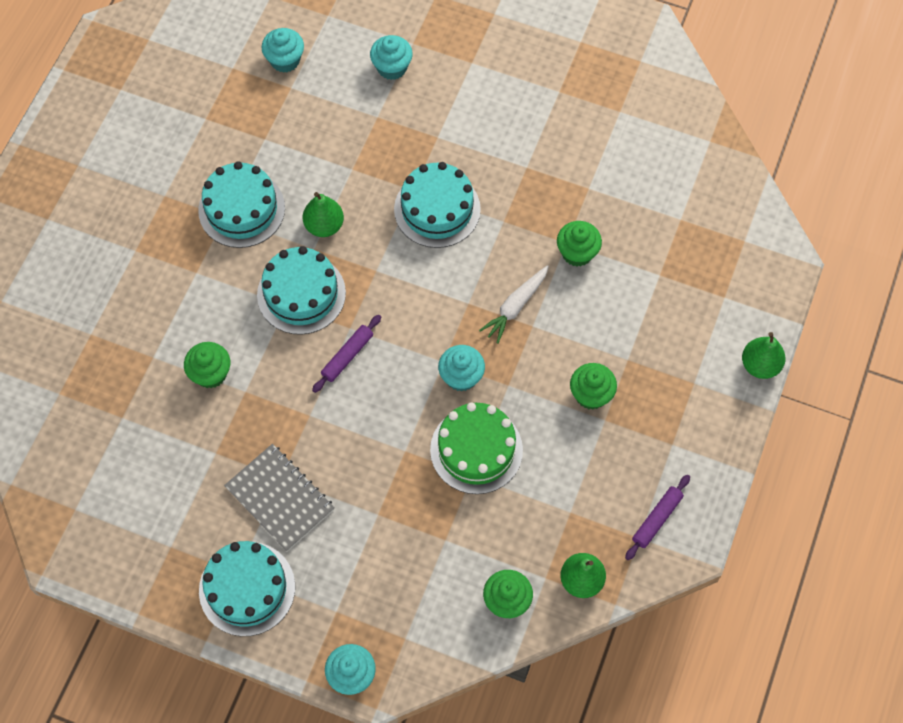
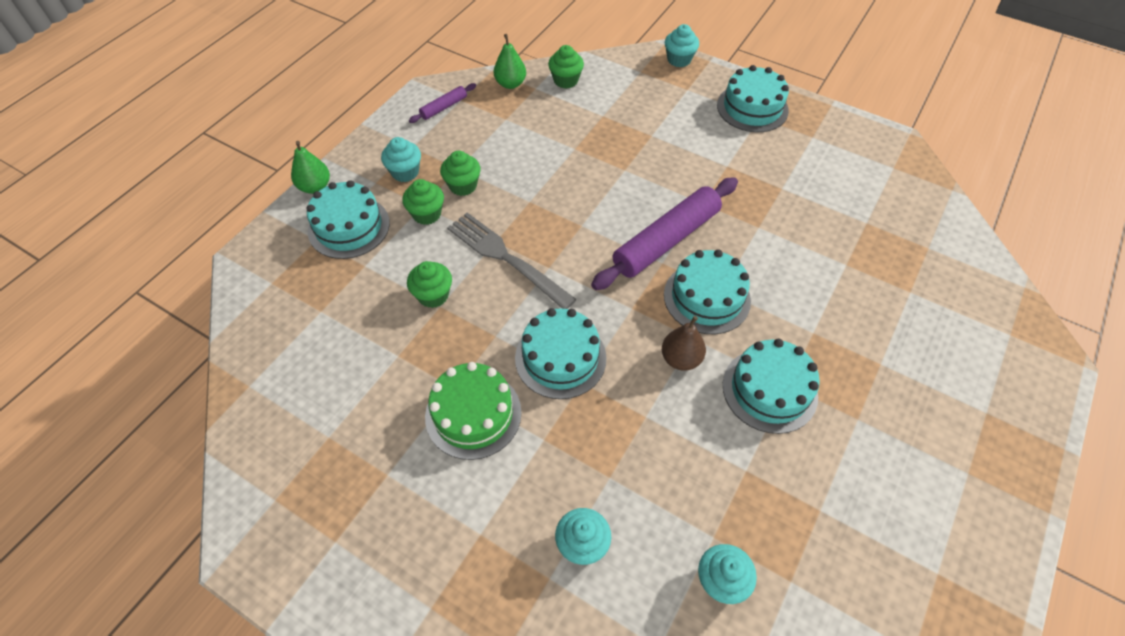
camera: 170 degrees left, 10 degrees down
(210, 373) = (791, 244): green cupcake -> green cupcake (427, 214)
(279, 498) = (728, 153): grey notebook -> none
(324, 226) = (681, 359): green pear -> brown pear
(347, 356) = (666, 241): purple rolling pin -> purple rolling pin, size x2.15
(461, 376) = (568, 212): turquoise cupcake -> turquoise cupcake (405, 172)
(476, 450) = (567, 163): green cake -> green cake (473, 414)
(515, 307) = (506, 258): white carrot -> grey fork
(697, 318) = (349, 227): none -> turquoise cake

